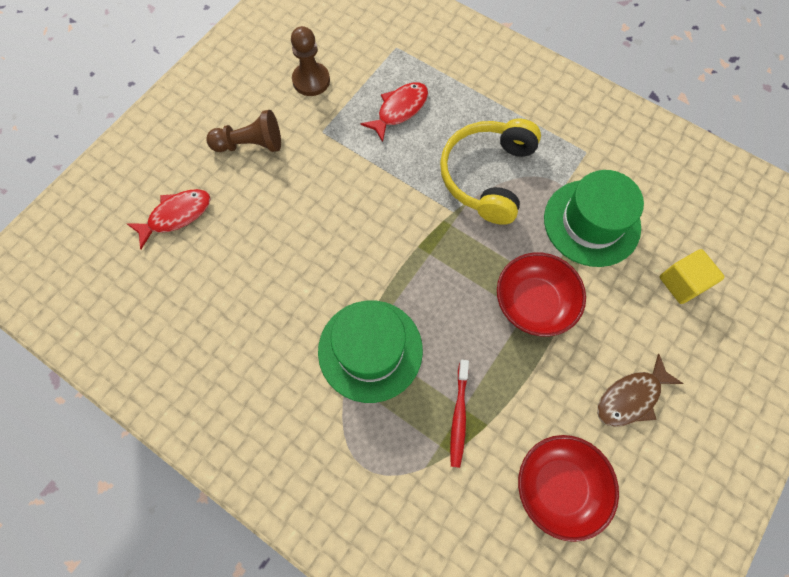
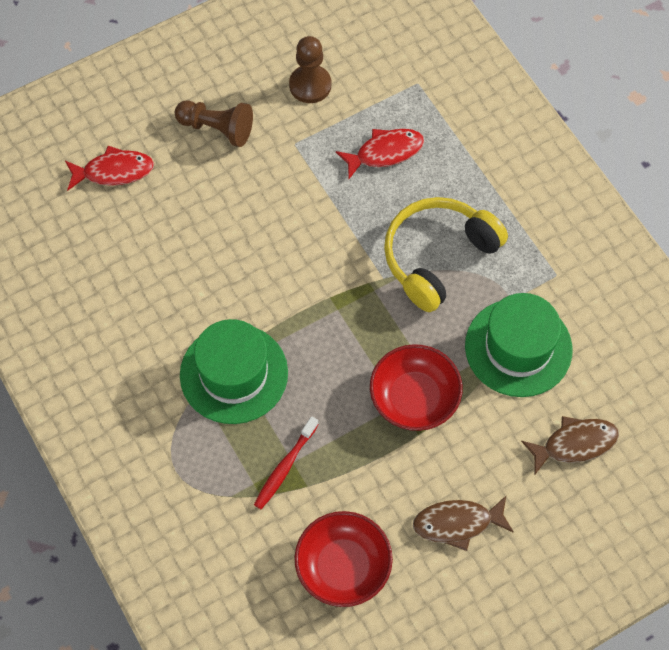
camera: 25 degrees right, 5 degrees down
(682, 283) = (575, 444): yellow cube -> brown fish

